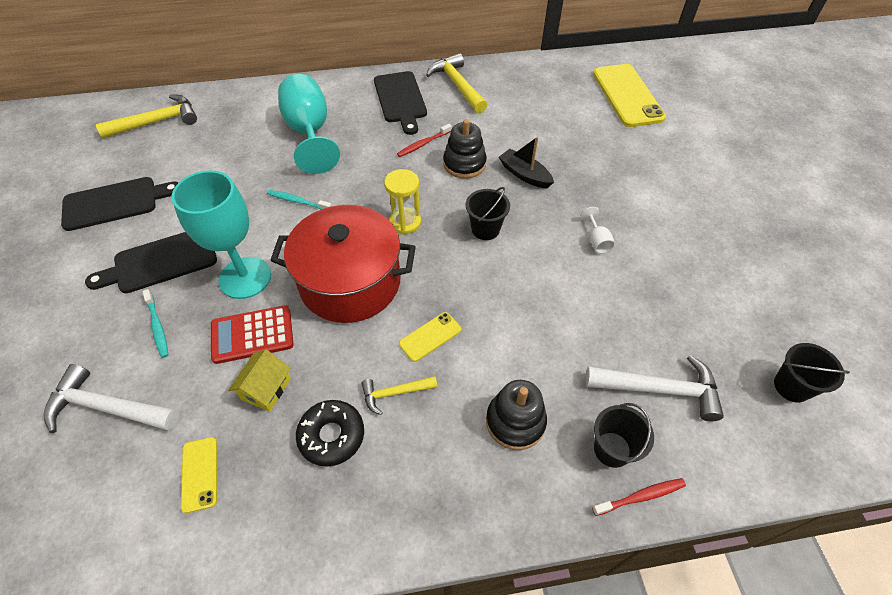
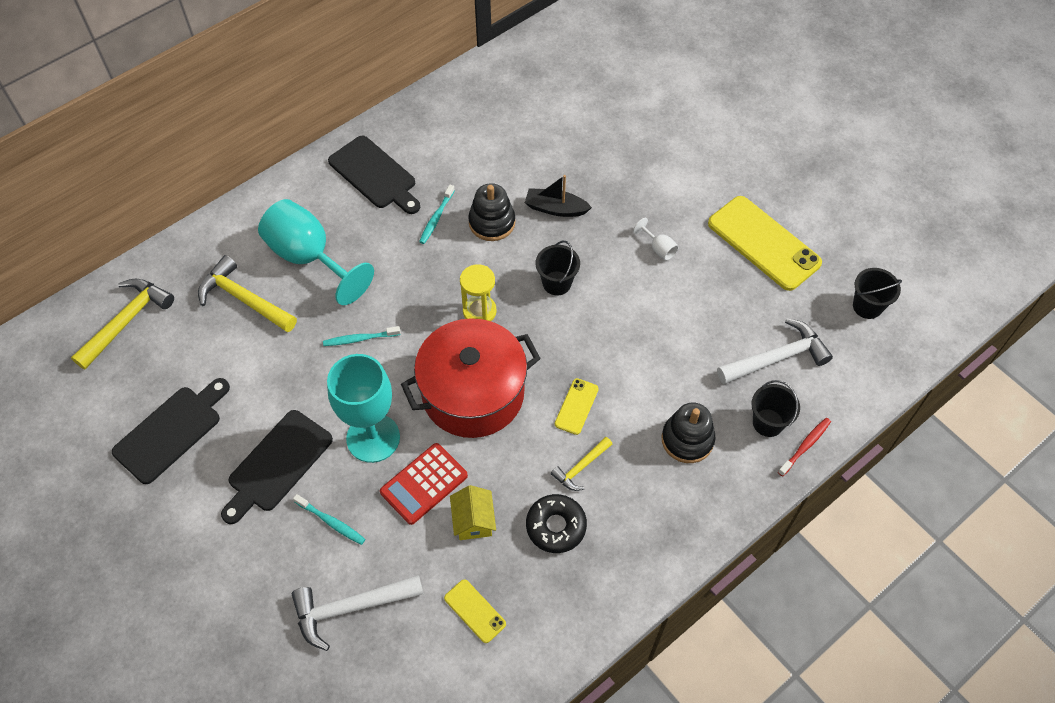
camera: 30 degrees left, 5 degrees up
(423, 144) = (436, 218): red toothbrush -> turquoise toothbrush
(457, 85) = (421, 131): yellow hammer -> yellow hammer (244, 299)
(627, 95) = (597, 71): yellow phone -> yellow phone (763, 243)

